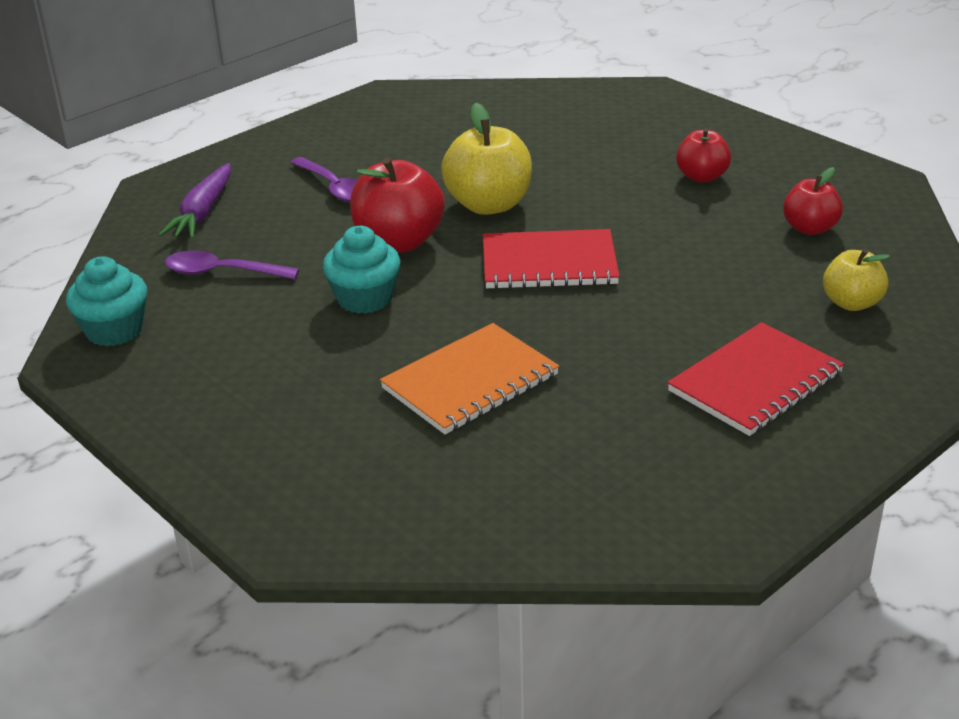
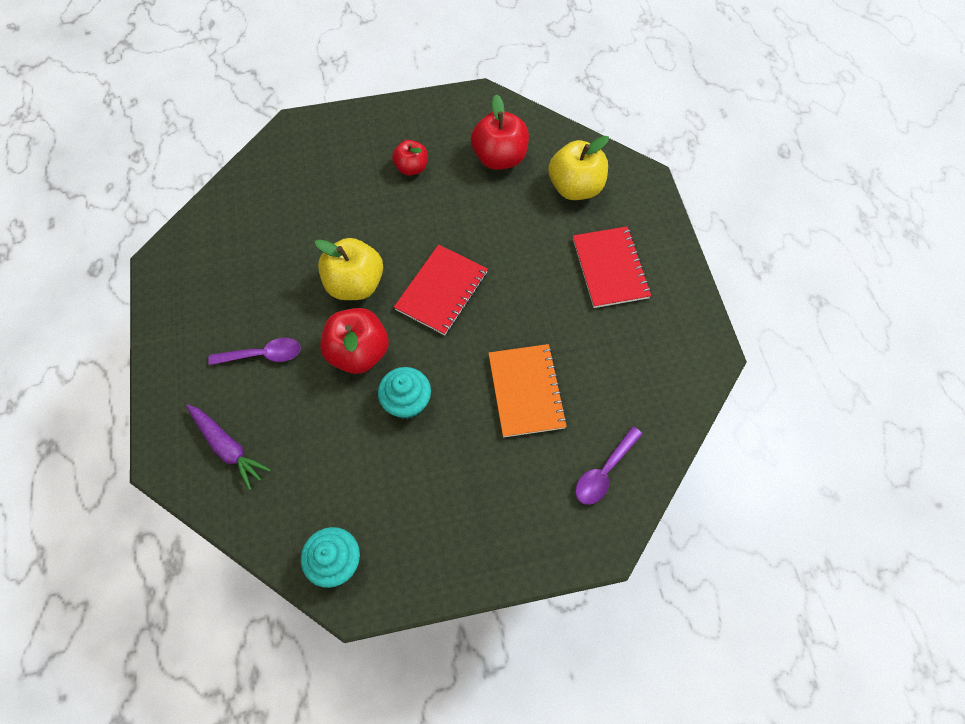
camera: 60 degrees left, 30 degrees up
(222, 272) = (315, 468): purple spoon -> purple spoon (604, 472)
(810, 228) = (499, 158): red apple -> red apple, size x1.64
(851, 303) = (575, 187): yellow apple -> yellow apple, size x1.64

